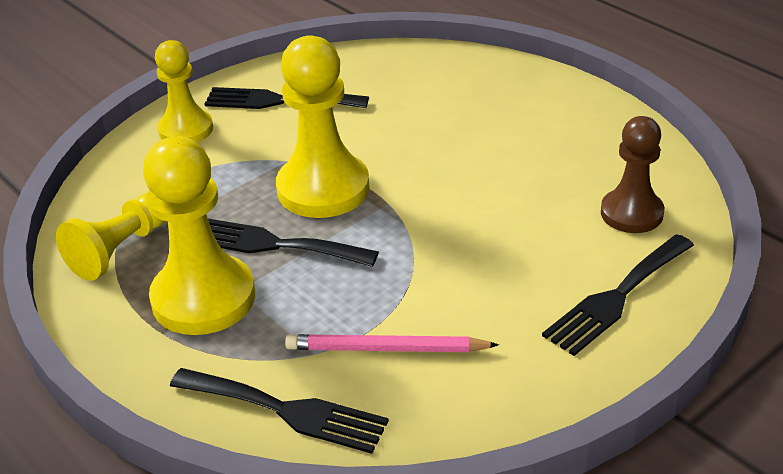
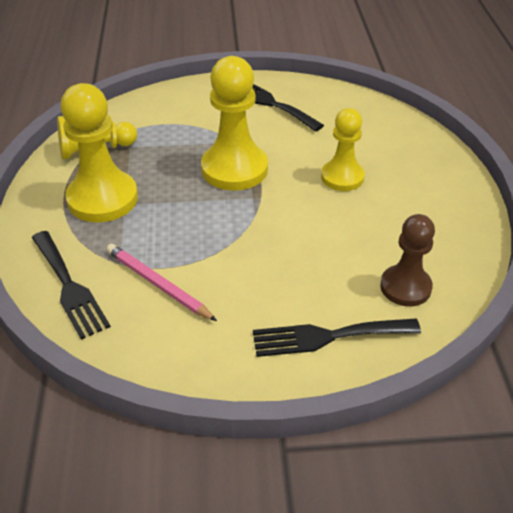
camera: 35 degrees right, 5 degrees up
(186, 129) = (202, 97): yellow pawn -> yellow pawn (342, 177)
(274, 244) = (171, 188): black fork -> none

